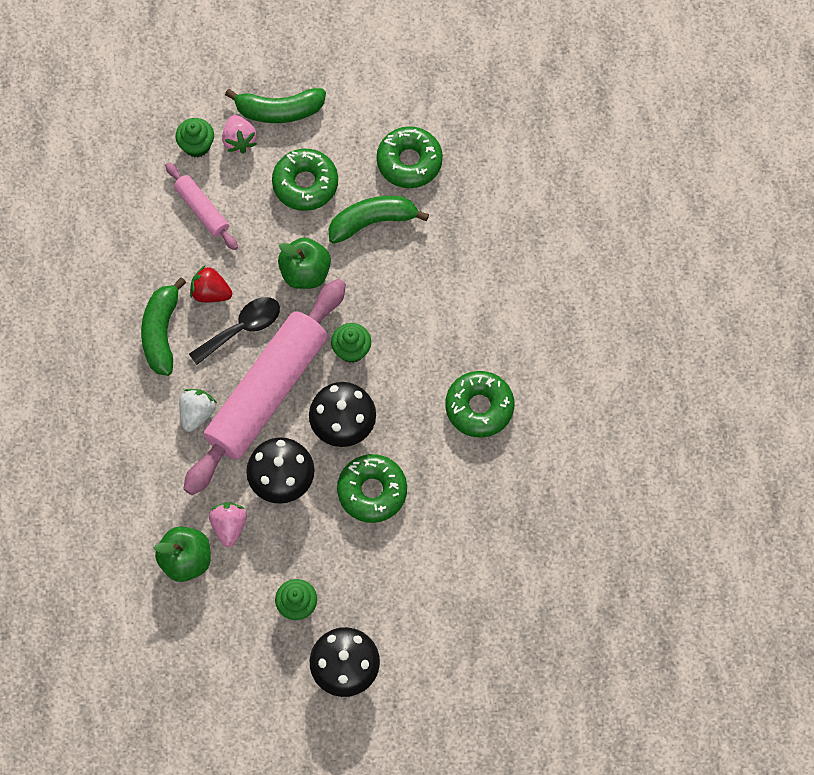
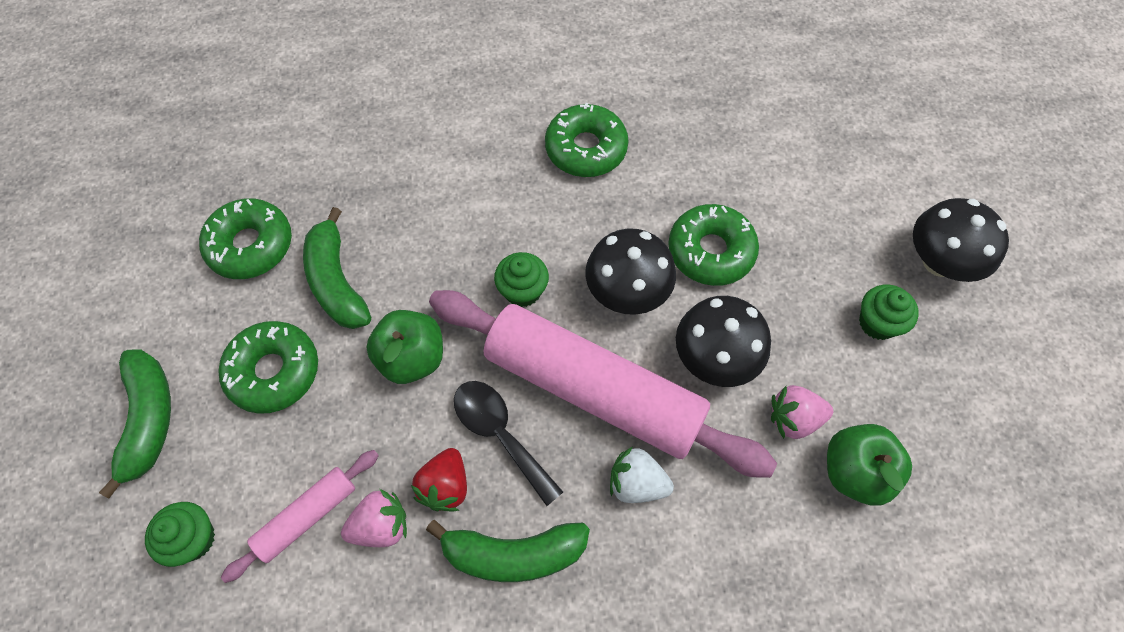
camera: 95 degrees left, 5 degrees down
(239, 140) = (192, 473): pink strawberry -> pink strawberry (381, 525)

